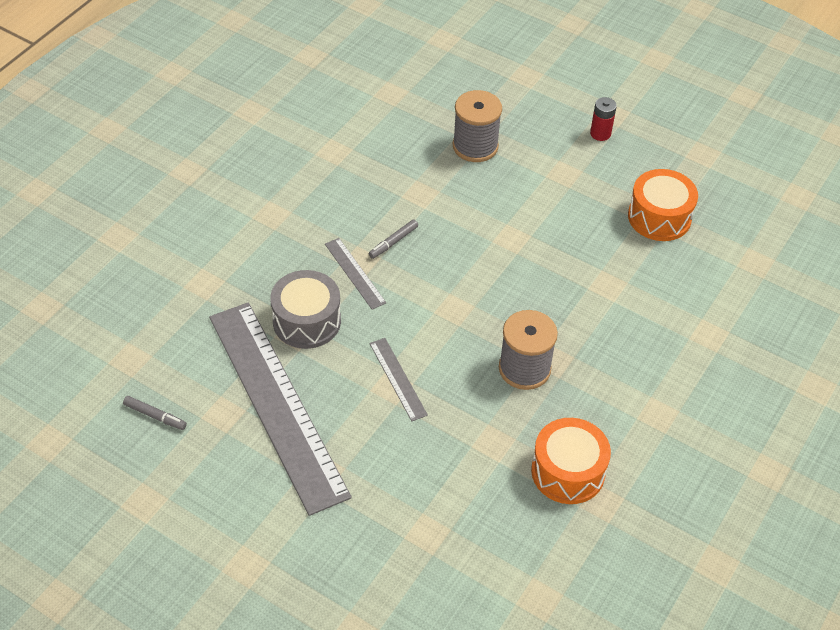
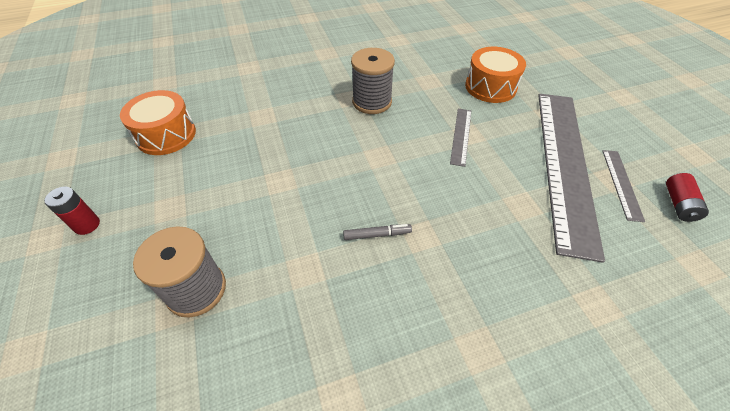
camera: 140 degrees left, 0 degrees up
(155, 416) = (679, 204): grey marker -> red battery
(307, 321) = (506, 209): grey drum -> none
(354, 273) = (435, 226): grey ruler -> grey ruler (621, 183)
(568, 472) = (401, 54): orange drum -> orange drum (490, 87)

